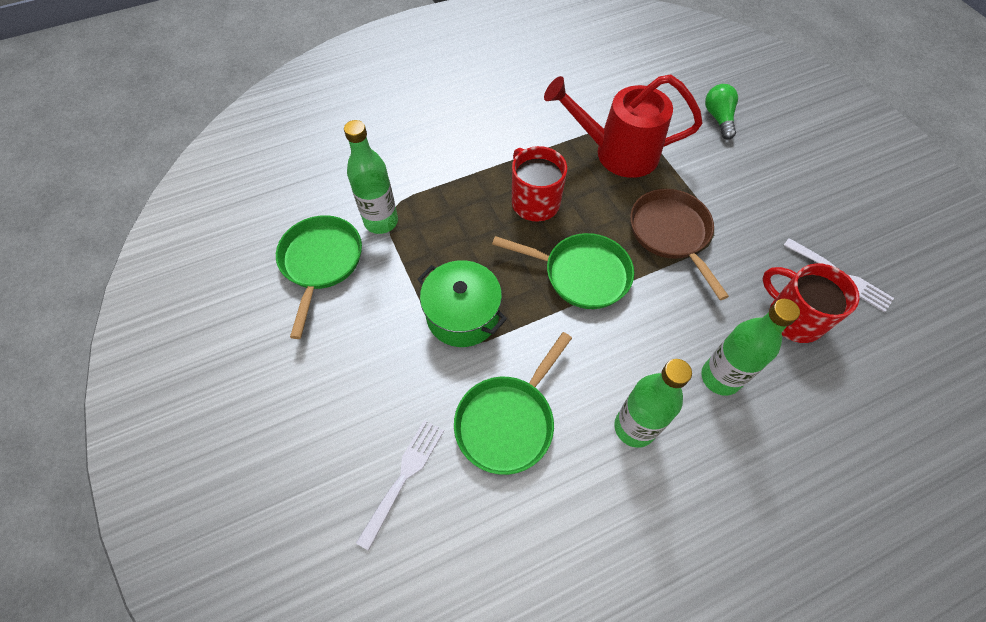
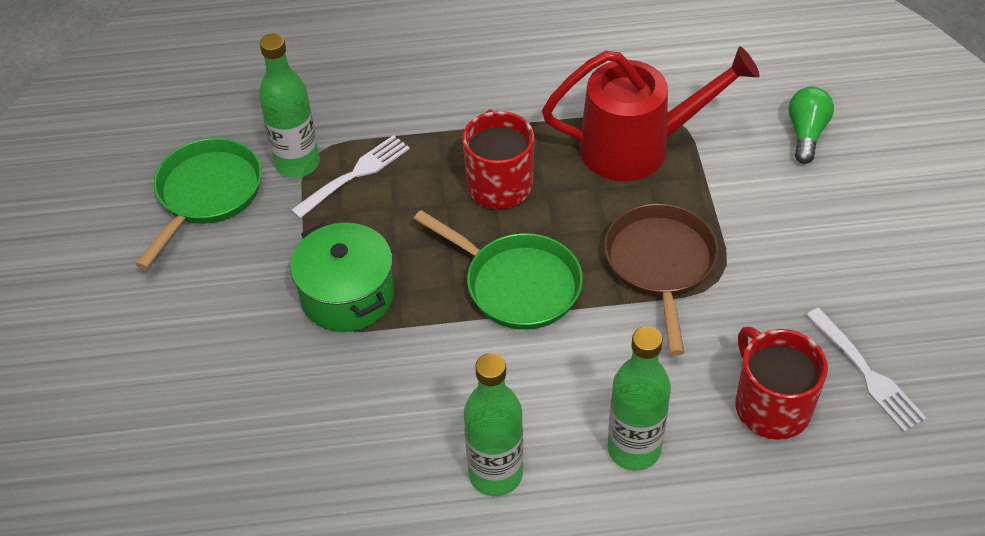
camera: 20 degrees right, 10 degrees down
(403, 478) = (201, 451): white fork -> white fork (354, 175)
(508, 421) = (347, 425): green pan -> none
(616, 152) = (638, 147): red watering can -> red watering can turned 150 degrees clockwise

